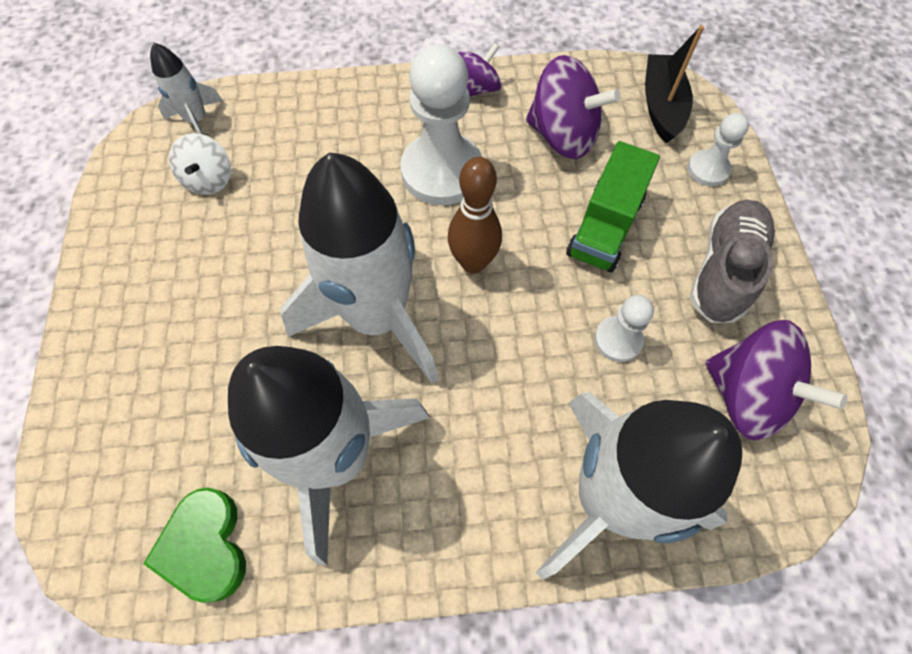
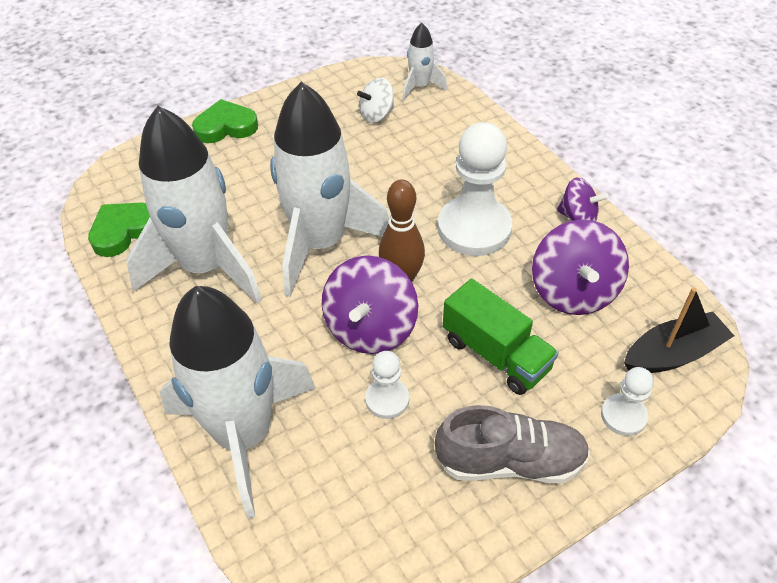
camera: 65 degrees right, 15 degrees down
(96, 347) = (226, 126): none -> green heart
(605, 227) = (496, 354): green truck -> green truck turned 135 degrees counterclockwise
(746, 395) = (386, 515): purple spinning top -> purple spinning top (370, 328)

